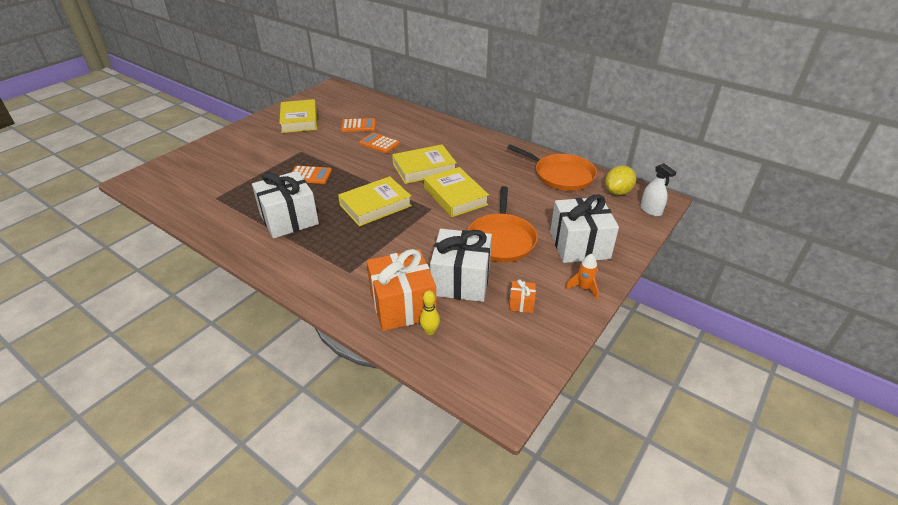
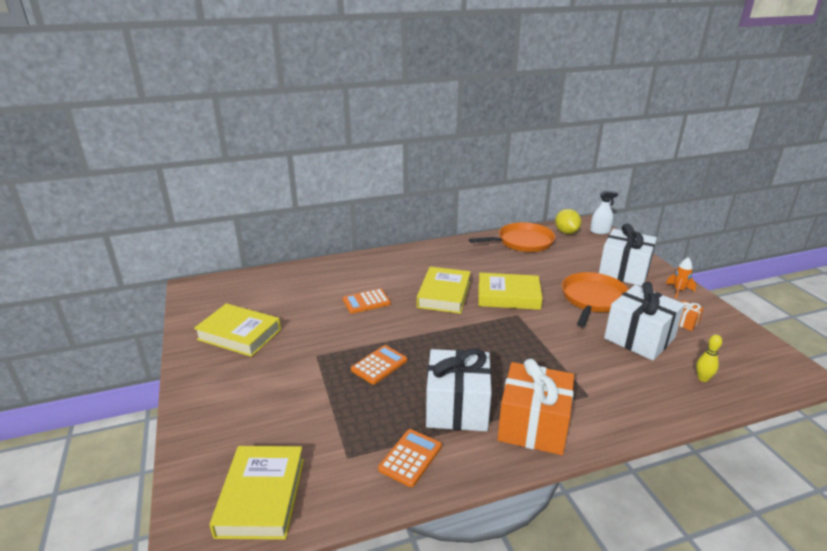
camera: 55 degrees left, 10 degrees down
(358, 126) = (311, 301): orange calculator -> orange calculator (410, 457)
(375, 205) = (483, 342): yellow book -> yellow book (261, 496)
(403, 305) = (659, 381): orange gift -> orange gift (533, 425)
(501, 239) = (593, 299): orange pan -> orange pan turned 105 degrees counterclockwise

